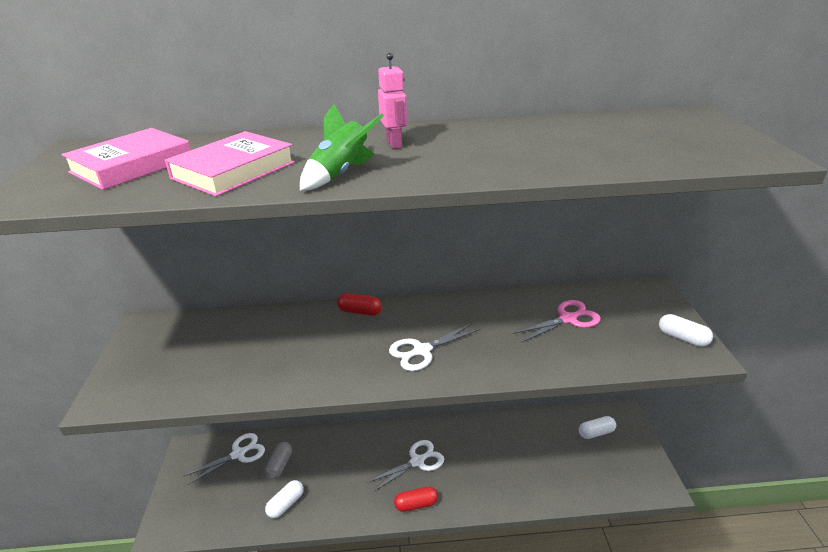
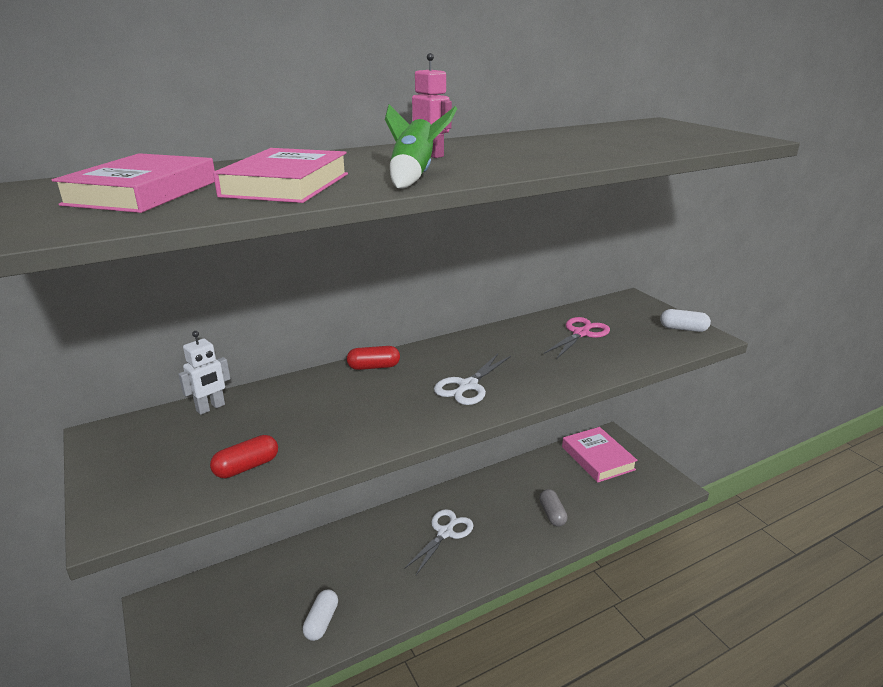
camera: 25 degrees left, 5 degrees down
(221, 320) = (211, 408): none -> white robot
(238, 454) = (229, 589): white scissors -> none
(279, 465) = (290, 585): grey capsule -> grey capsule (552, 514)
(416, 504) = (468, 573): red capsule -> red capsule (247, 467)
(596, 433) = (597, 458): white capsule -> pink book

